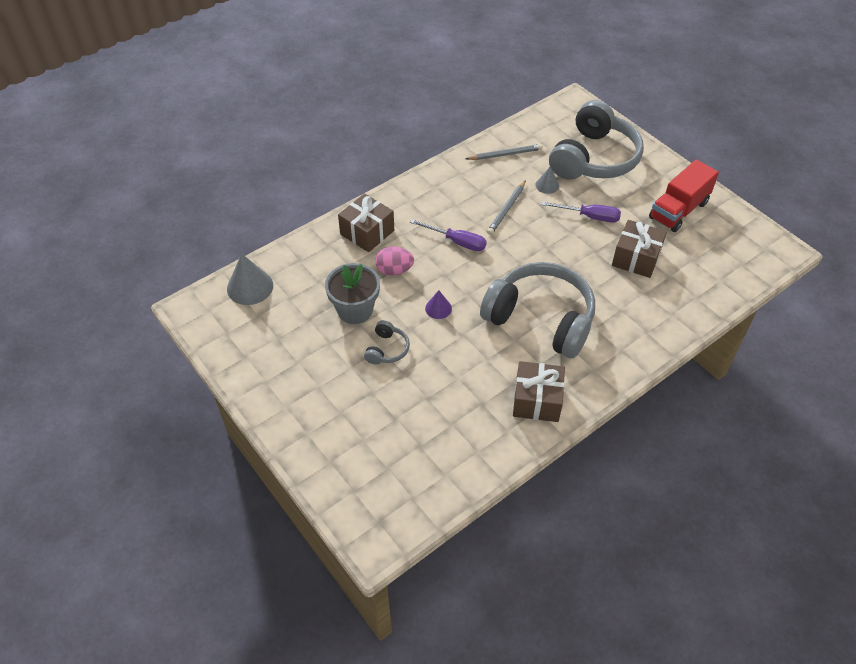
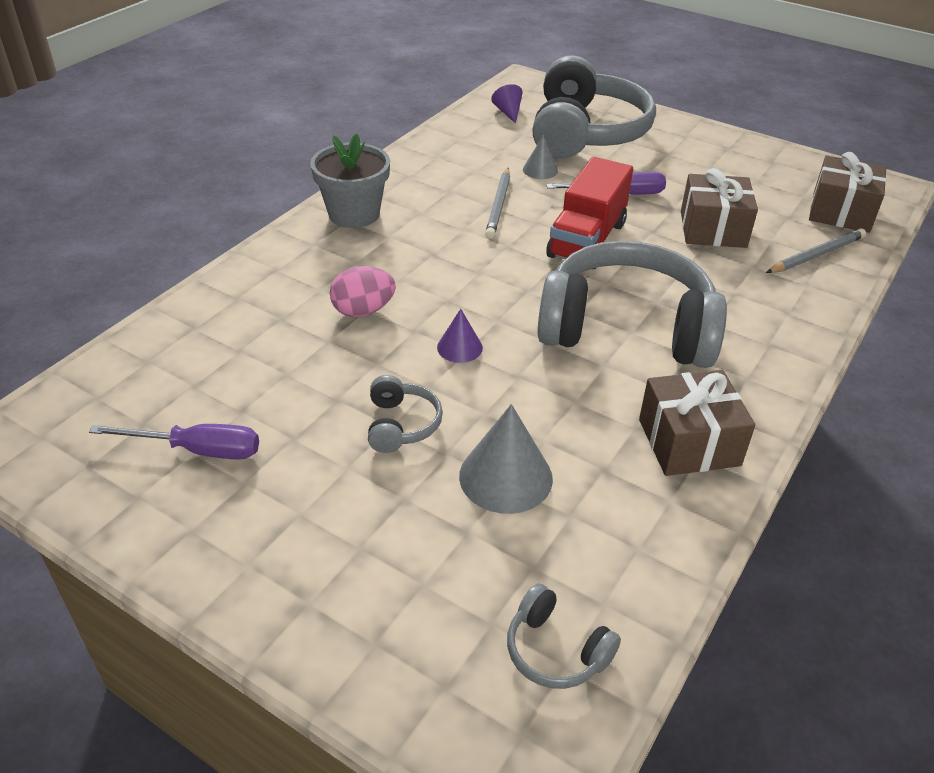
camera: 20 degrees left, 10 degrees down
(250, 287) = (113, 384): grey cone -> grey cone (505, 477)
(355, 310) = (320, 379): grey flower pot -> grey flower pot (354, 214)
(367, 232) = (296, 270): brown gift -> brown gift (841, 212)
(411, 490) = (556, 650): none -> grey headphones
(456, 242) = (445, 256): purple screwdriver -> purple screwdriver (198, 450)
(505, 154) = (462, 146): grey pencil -> grey pencil (816, 255)
(549, 129) = (508, 112): none -> purple cone
(678, 210) = (731, 168): red truck -> red truck (587, 240)

